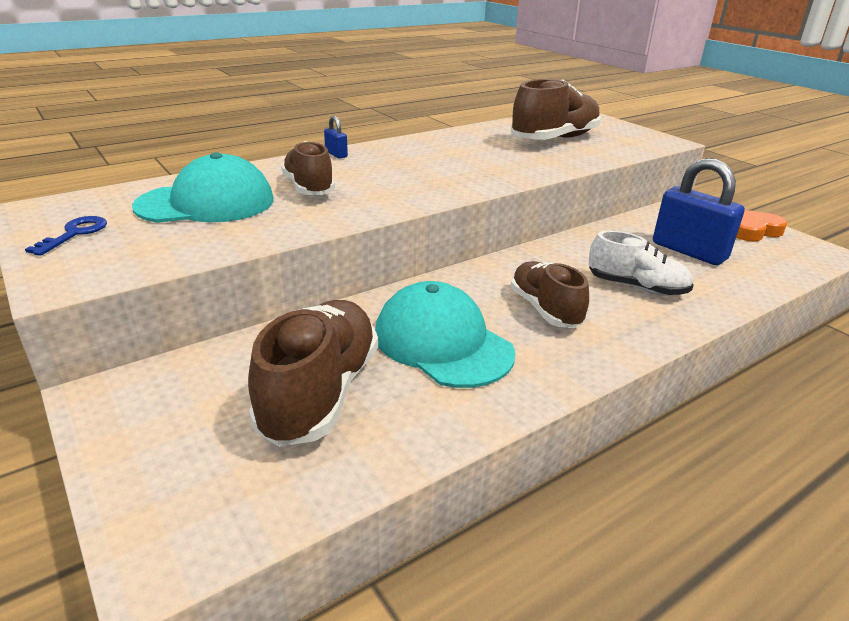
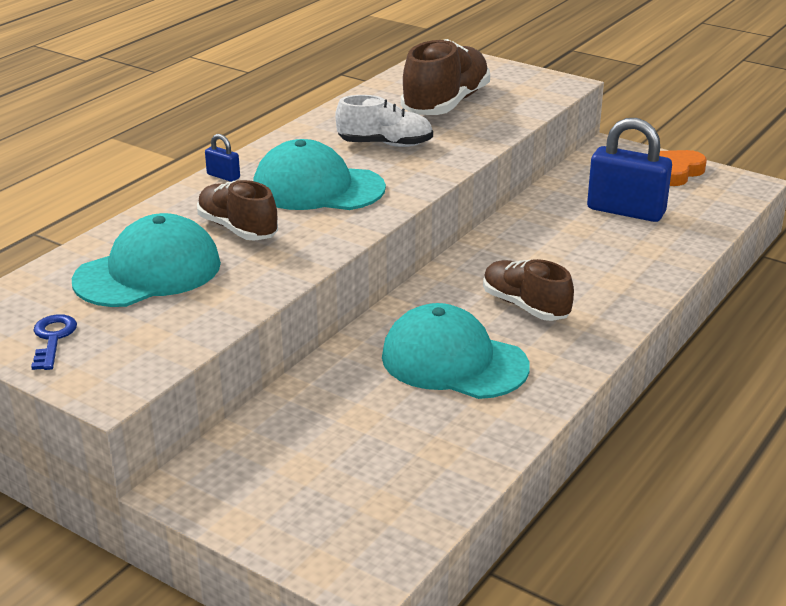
camera: 20 degrees left, 0 degrees up
(320, 393) = (380, 432): brown shoe -> none
(401, 173) = (318, 188): none -> turquoise cap
(636, 287) = (595, 263): white shoe -> white shoe (385, 144)

